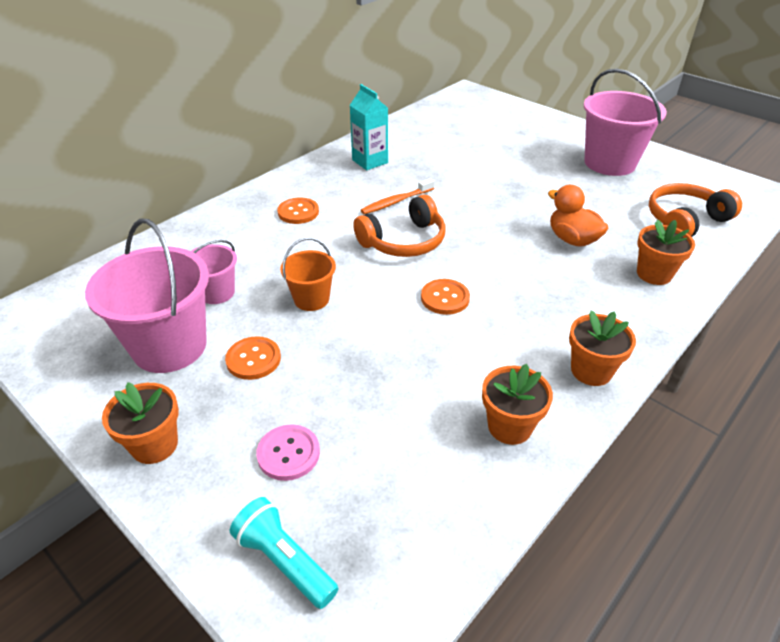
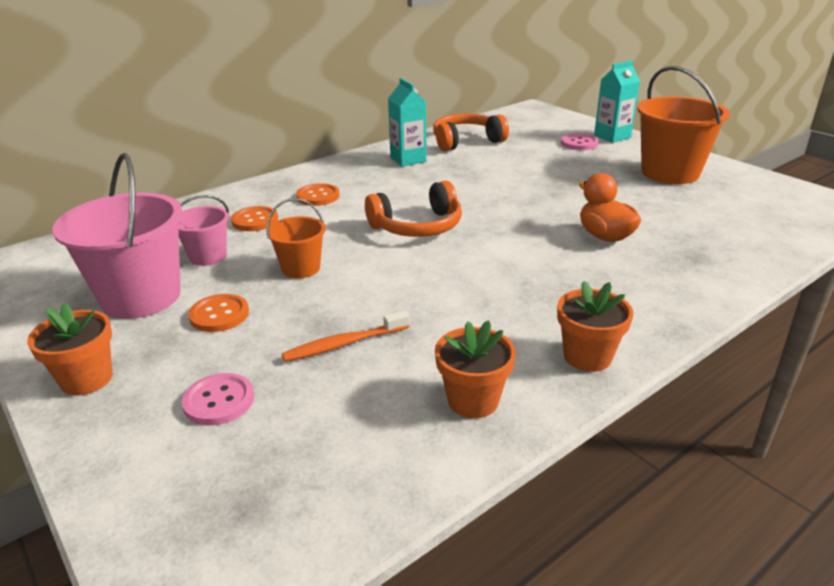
camera: 10 degrees right, 10 degrees down
(284, 561) = (171, 500): turquoise flashlight -> none
(396, 202) = (422, 193): orange toothbrush -> orange toothbrush (344, 344)
(445, 298) = (443, 278): orange button -> orange button (255, 220)
(522, 133) = (579, 143): none -> pink button
(549, 123) = (612, 136): none -> turquoise carton
(609, 163) = (670, 173): pink bucket -> orange bucket
(654, 274) = (691, 273): orange flower pot -> none
(685, 221) = (744, 227): orange headphones -> orange headphones (466, 141)

